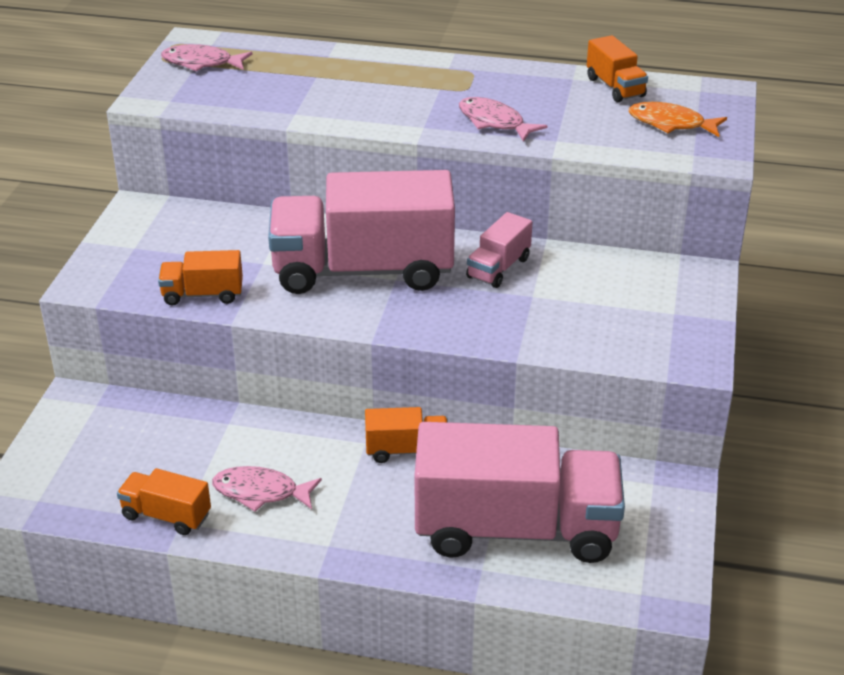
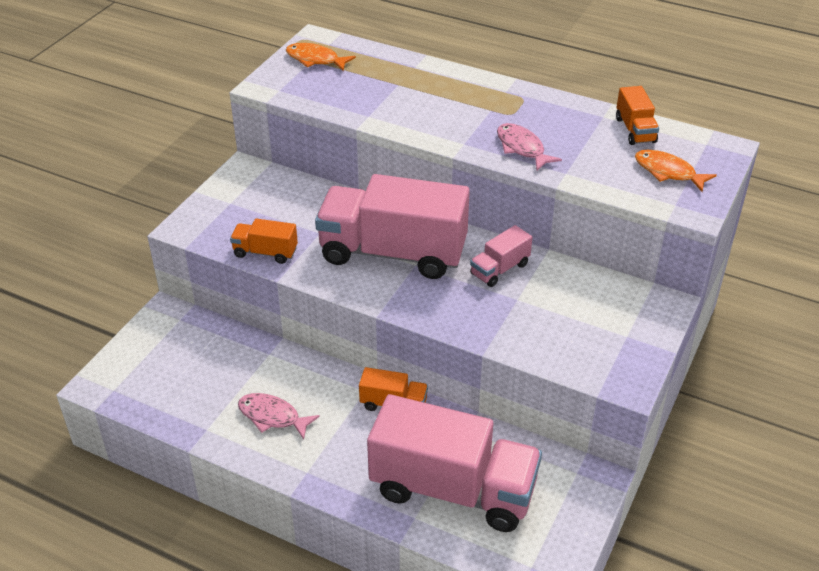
camera: 15 degrees right, 5 degrees up
(166, 515) = (198, 421): orange truck -> none
(202, 63) = (315, 59): pink fish -> orange fish

